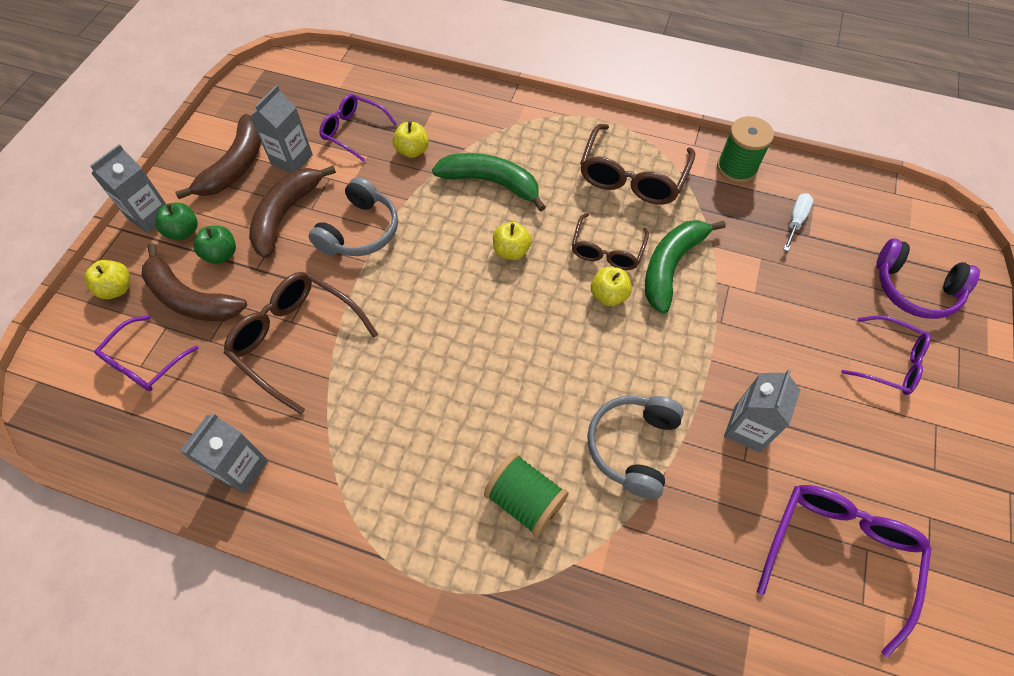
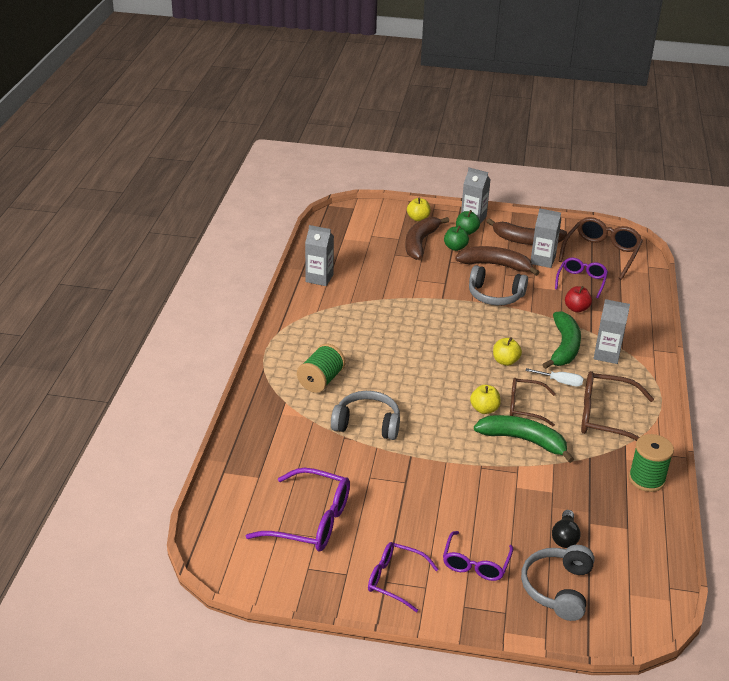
camera: 80 degrees right, 25 degrees down
(144, 363) = (374, 236): purple glasses -> purple glasses (394, 580)
(295, 340) = (404, 283): brown glasses -> brown glasses (601, 253)
(412, 151) = (576, 308): yellow apple -> red apple
(747, 428) = (394, 479): grey carton -> grey carton (607, 355)
(795, 221) = (602, 515): white screwdriver -> white screwdriver (560, 382)
(834, 264) = (565, 537): none -> black light bulb
(914, 289) = (558, 589): purple headphones -> grey headphones

